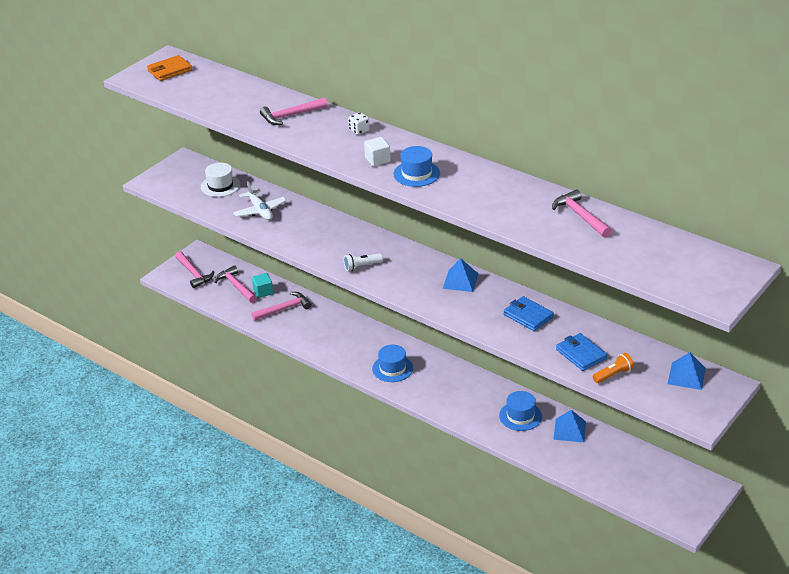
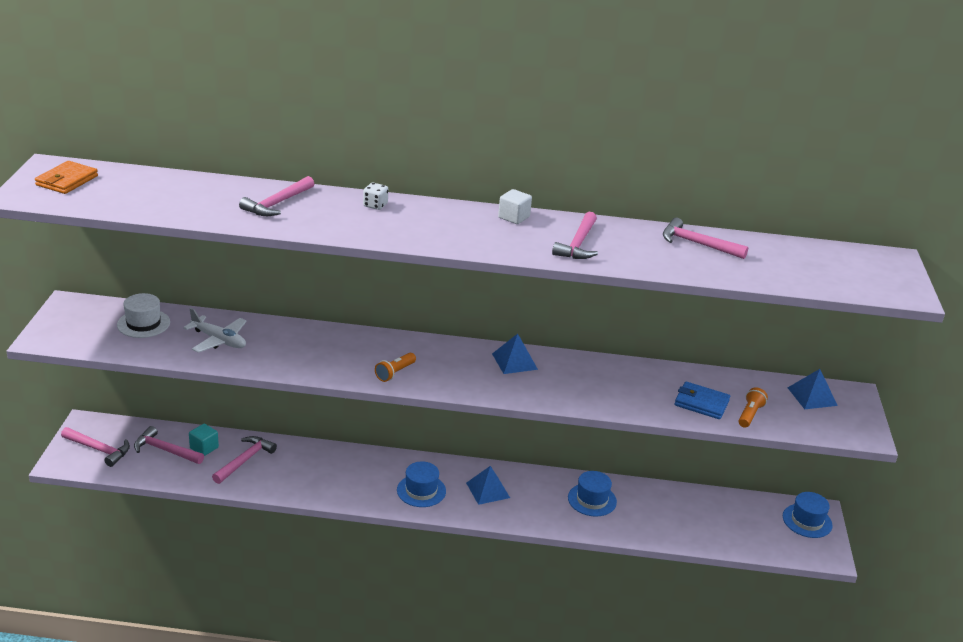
camera: 35 degrees left, 5 degrees down
(362, 266) = (395, 373): white flashlight -> orange flashlight
(377, 160) = (429, 231): white cube -> white cube (514, 217)
(416, 174) = (488, 237): blue hat -> blue hat (807, 521)
(480, 194) = (578, 244): none -> pink hammer
(528, 316) = (615, 379): blue wallet -> none
(569, 430) = (649, 499): blue pyramid -> blue pyramid (487, 490)

